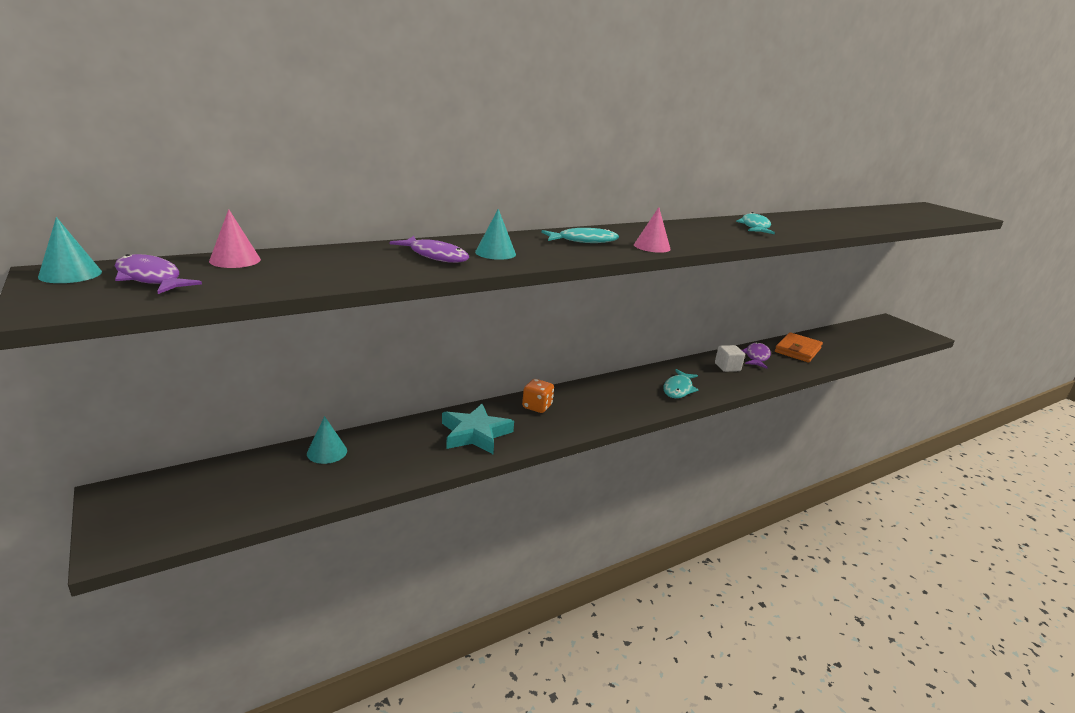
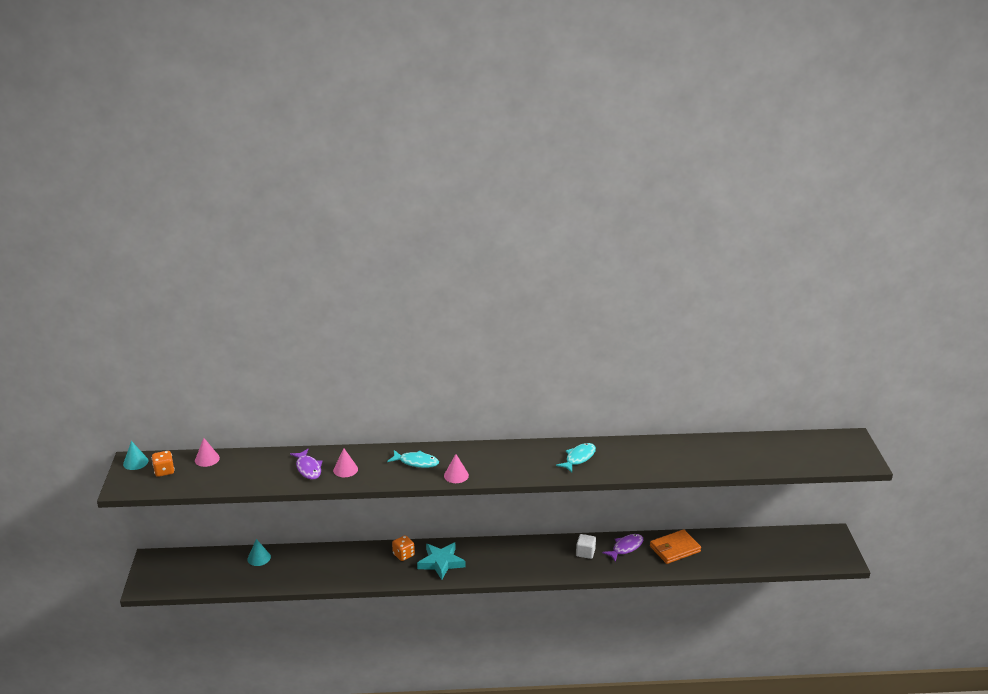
camera: 30 degrees right, 5 degrees up
(150, 278) = (164, 471): purple fish -> orange dice
(475, 434) = (348, 566): turquoise star -> turquoise star (441, 563)
(495, 253) = (345, 469): turquoise cone -> pink cone
(678, 389) = (520, 564): turquoise fish -> none

